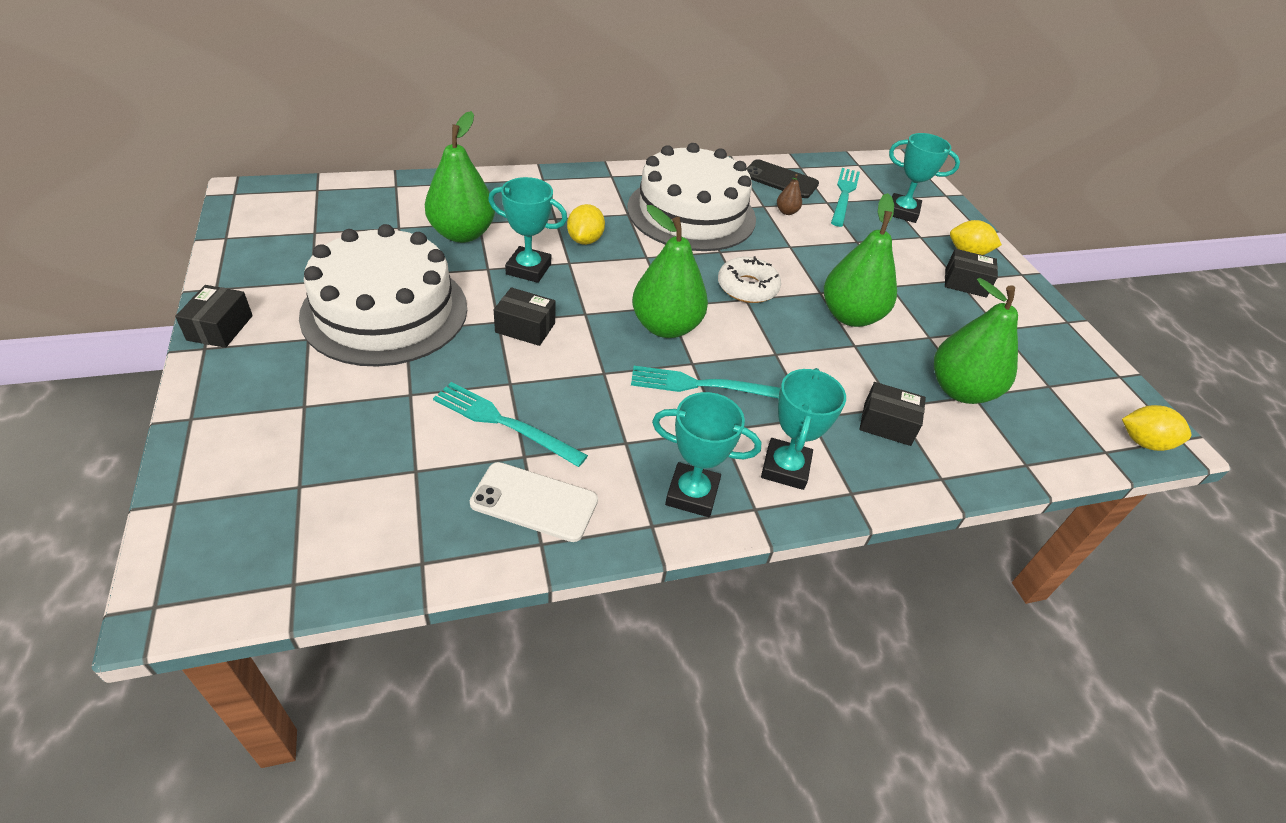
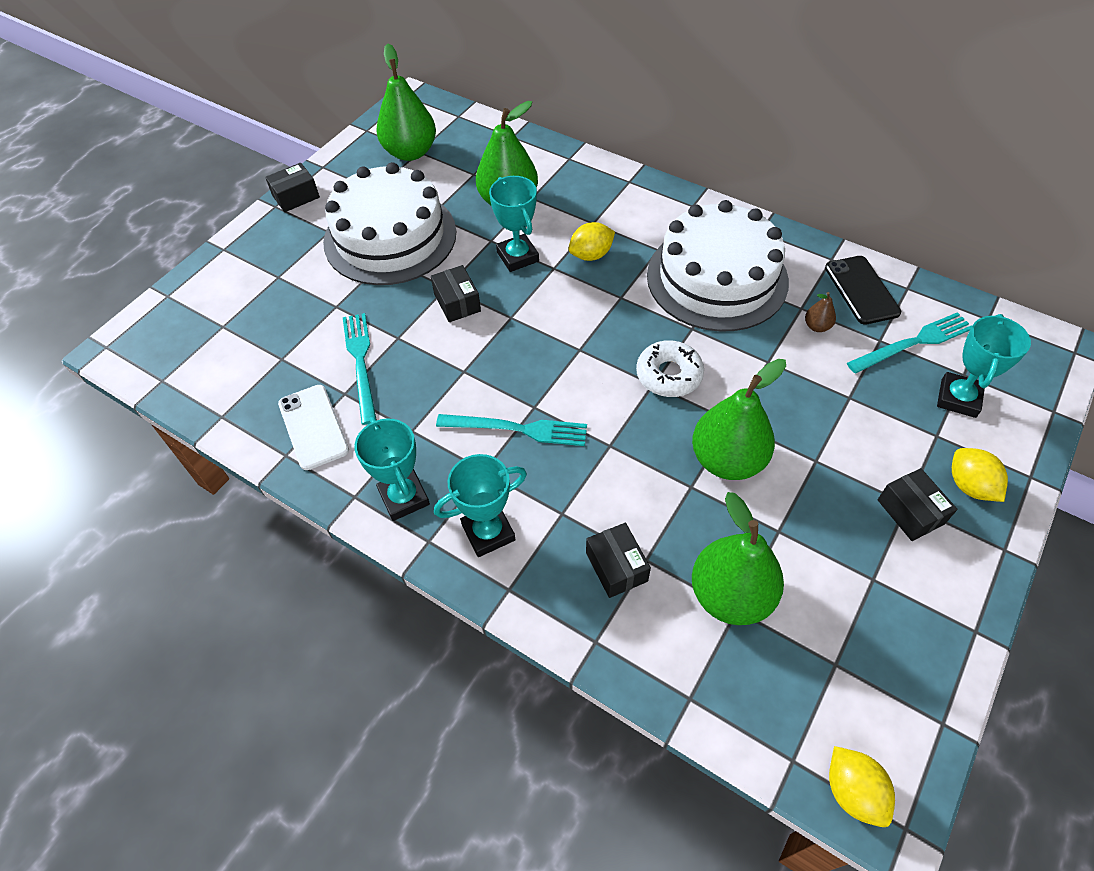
camera: 55 degrees right, 10 degrees up
(666, 327) = (554, 365): green pear -> green pear (410, 152)
(703, 385) = (517, 429): turquoise fork -> turquoise fork turned 135 degrees clockwise
(902, 212) = (958, 398): turquoise trophy -> turquoise trophy turned 45 degrees clockwise

